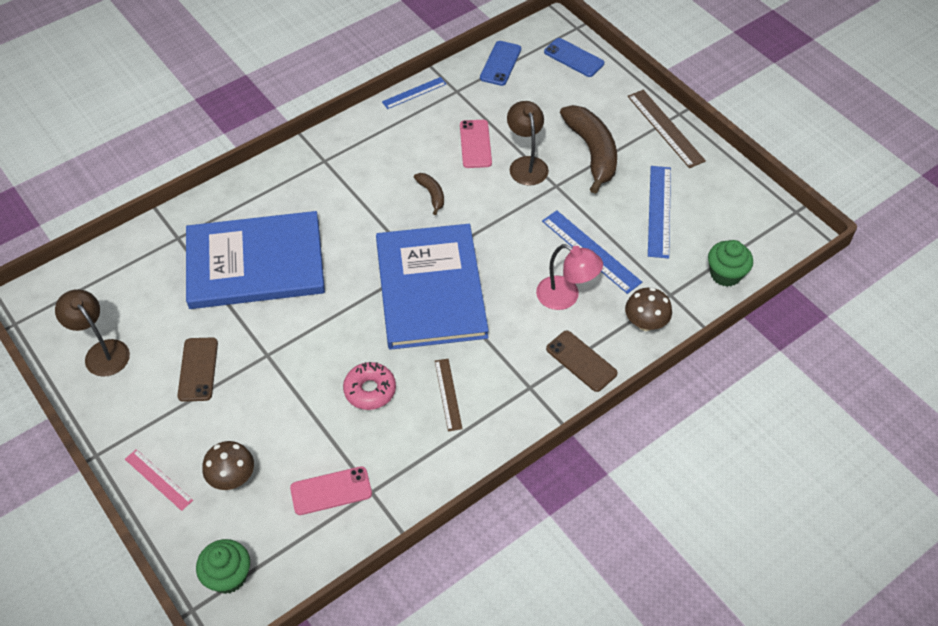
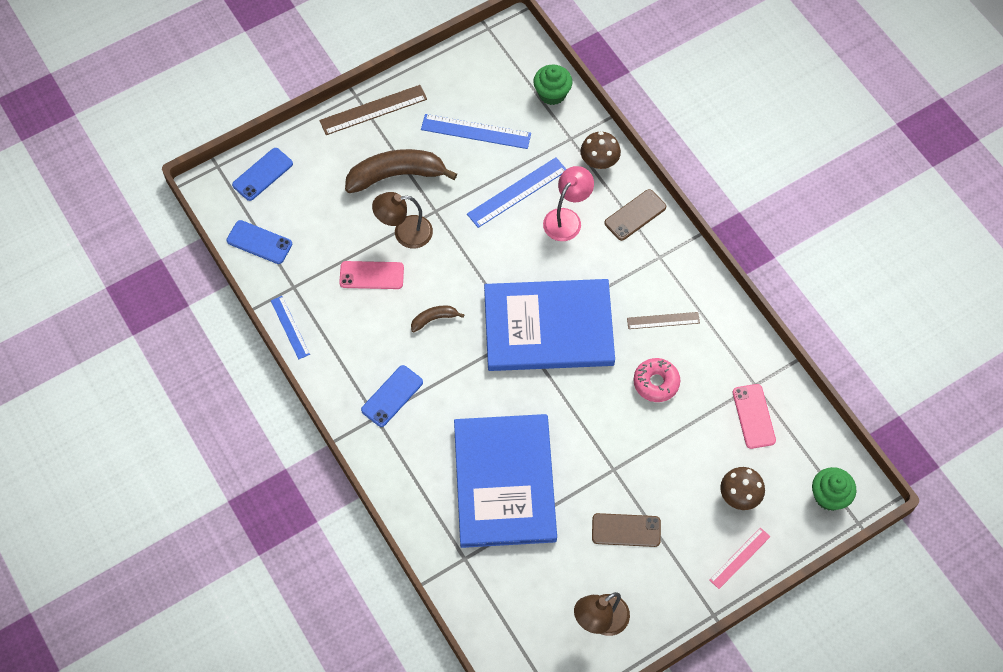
camera: 85 degrees left, 10 degrees up
(346, 170) = (392, 396): none -> blue phone

